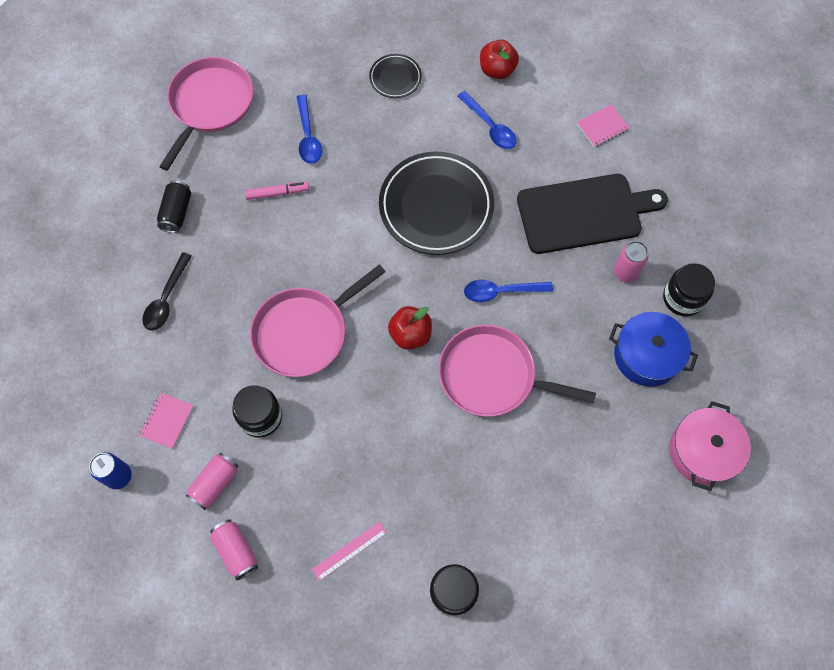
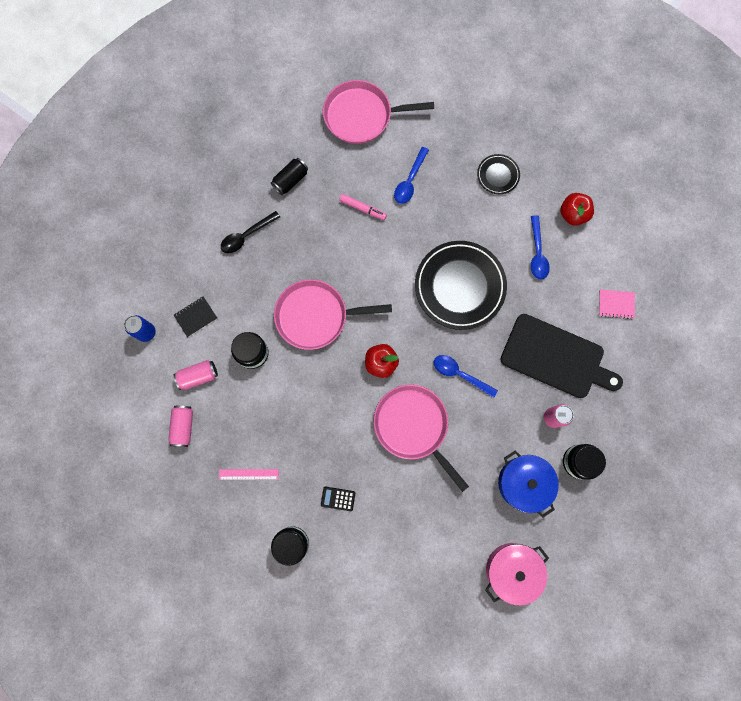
camera: 35 degrees right, 10 degrees up
(167, 421) = (196, 317): pink notebook -> black notebook
(210, 104) = (361, 116): pink pan -> pink pan turned 150 degrees counterclockwise
(468, 507) = (338, 498): none -> black calculator

